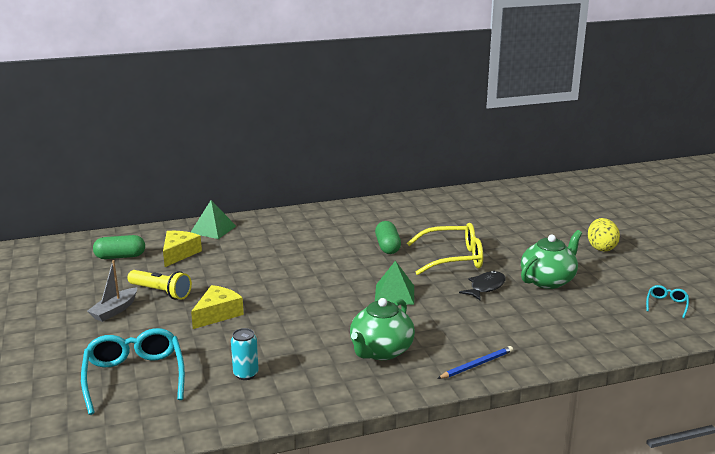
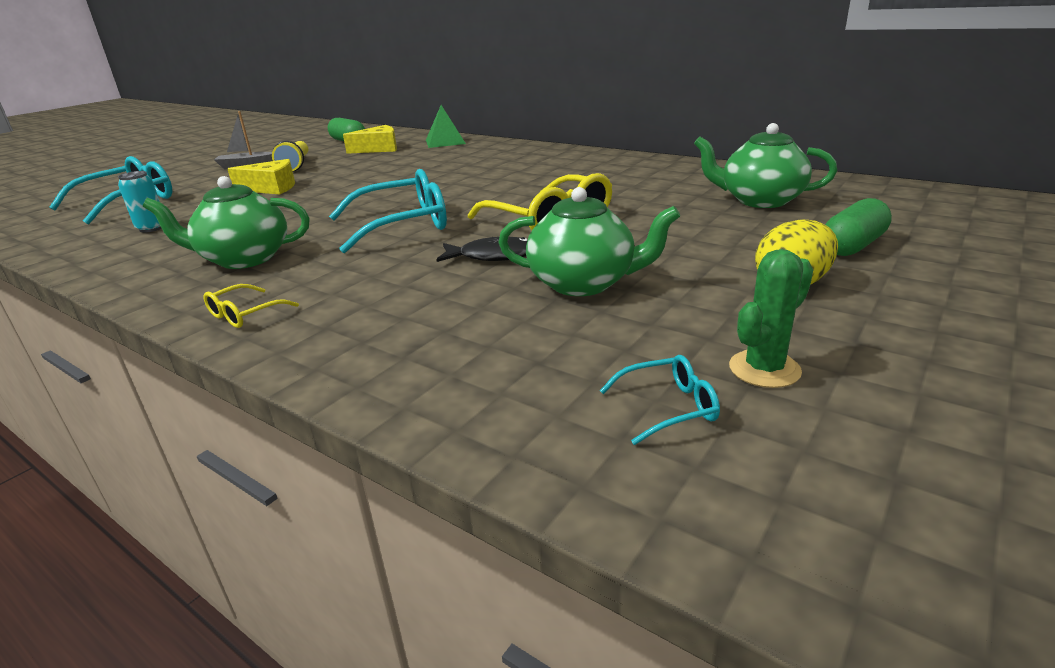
camera: 55 degrees right, 5 degrees up
(387, 247) = (523, 190): green capsule -> green capsule (852, 246)
(394, 294) = (402, 225): green pyramid -> turquoise glasses
(476, 365) = (245, 314): blue pencil -> yellow glasses
(503, 211) = (760, 200): none -> green teapot
(658, 281) = (764, 369): none -> green cactus

